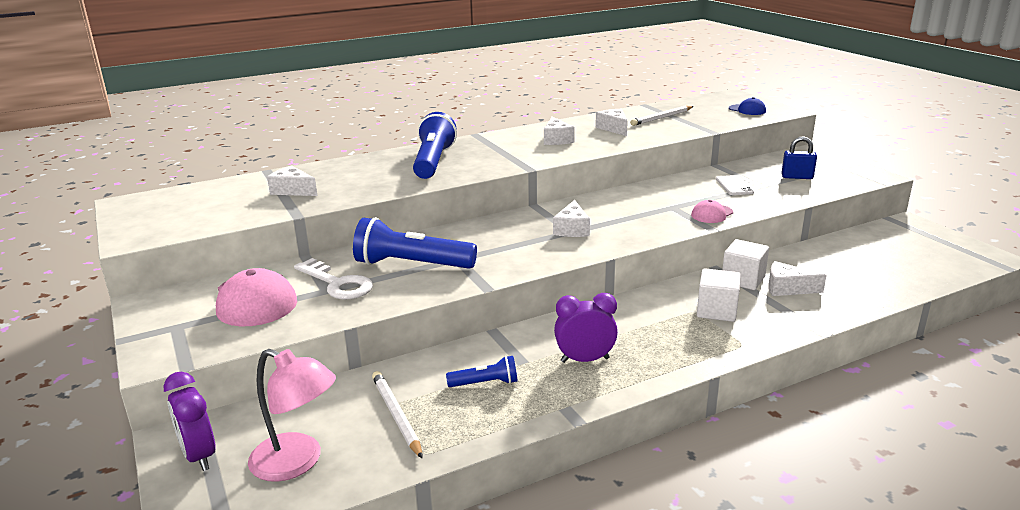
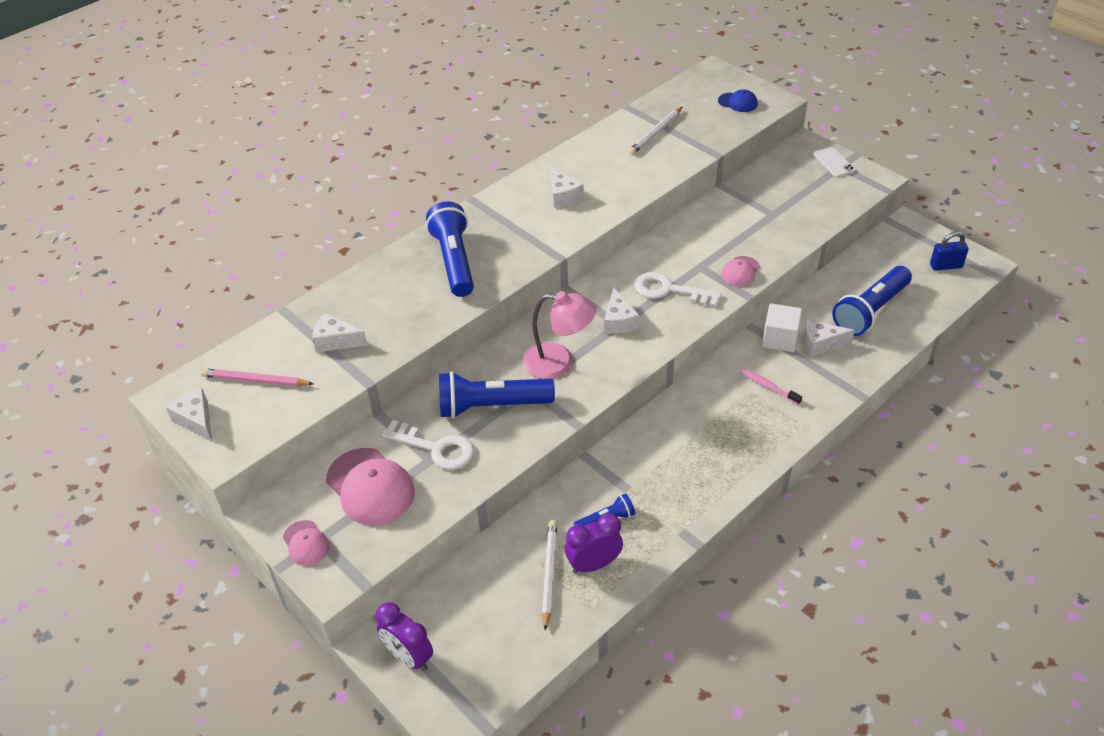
camera: 15 degrees left, 20 degrees up
(161, 327) = (306, 543): none -> pink cap
(204, 203) = (256, 380): none -> pink pencil
(297, 462) = (495, 642): pink lamp -> pink lamp (559, 362)
(396, 415) = (549, 574): white pencil -> white pencil turned 45 degrees clockwise
(585, 360) = (678, 473): purple clock -> purple clock (594, 564)
(613, 128) = (613, 163): white cheese -> white cheese (196, 420)
(633, 217) = (669, 290): none -> white key
(716, 311) = (768, 387): white cube -> pink toothbrush
(734, 186) = (748, 219): white phone -> white phone (834, 162)
(797, 177) = (803, 193): blue padlock -> blue padlock (946, 266)
(851, 273) = (870, 311): none -> blue flashlight

